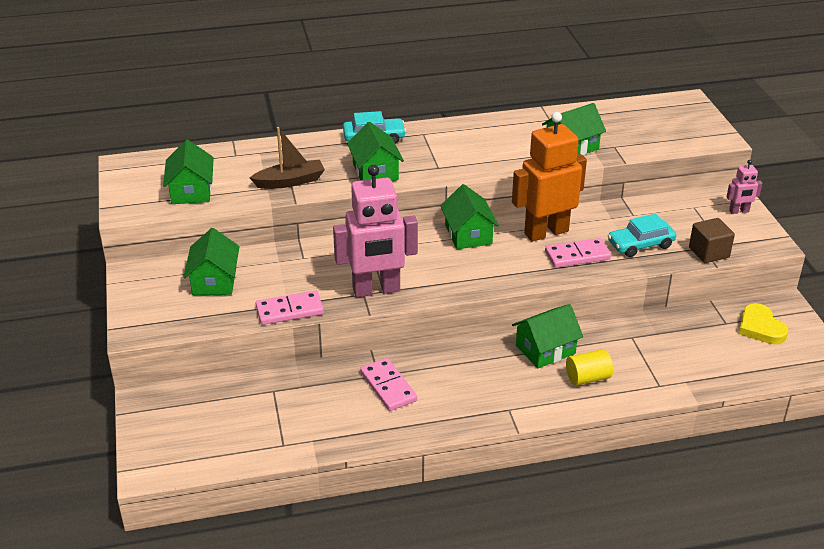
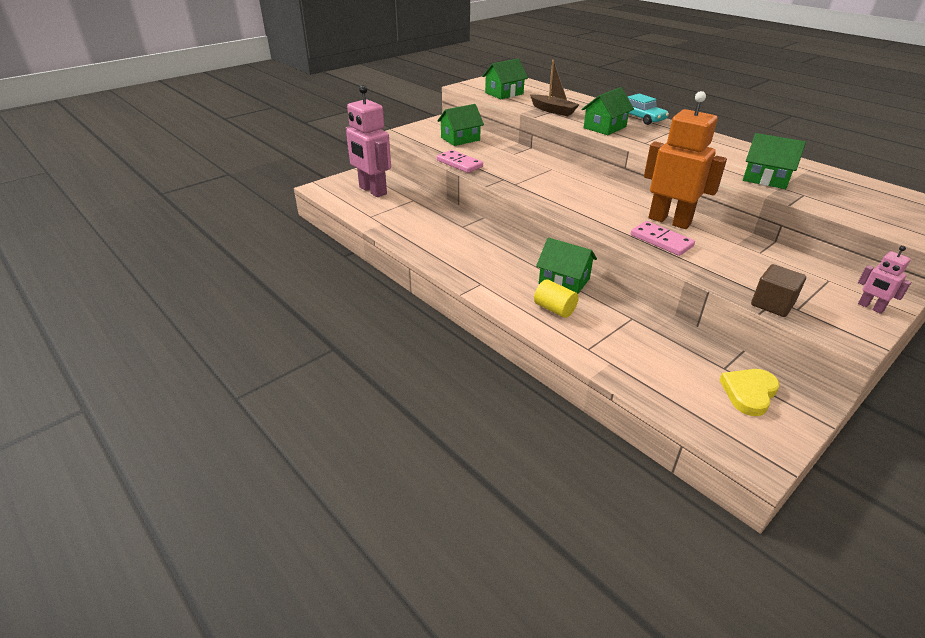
camera: 60 degrees right, 0 degrees up
(376, 290) = (512, 181): pink robot -> pink robot (372, 191)
(388, 386) = (455, 233): pink domino -> none
(468, 234) = (618, 194): green house -> none
(640, 244) = (724, 265): turquoise car -> none

